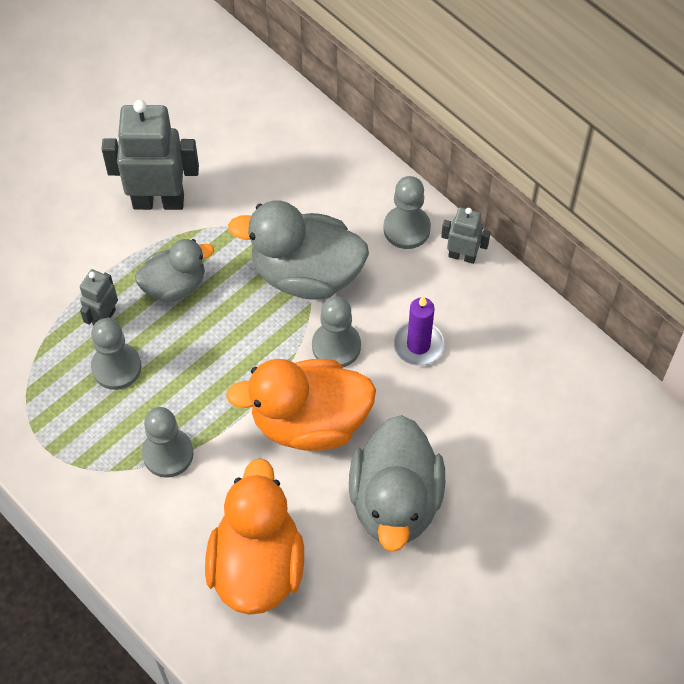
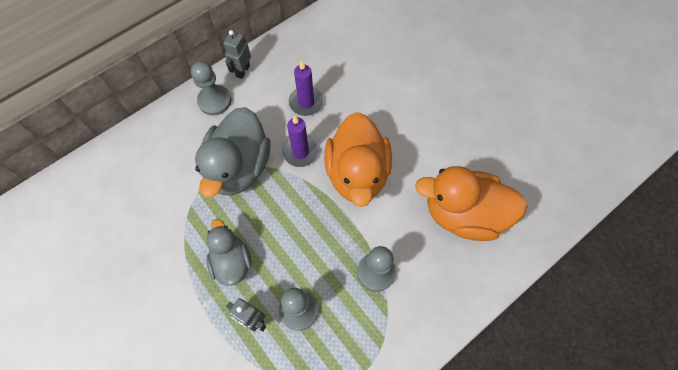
camera: 85 degrees left, 5 degrees up
(158, 201) = (150, 272): grey robot -> none
(336, 346) = (300, 152): grey pawn -> purple candle
(395, 501) = (418, 126): grey duck -> none

